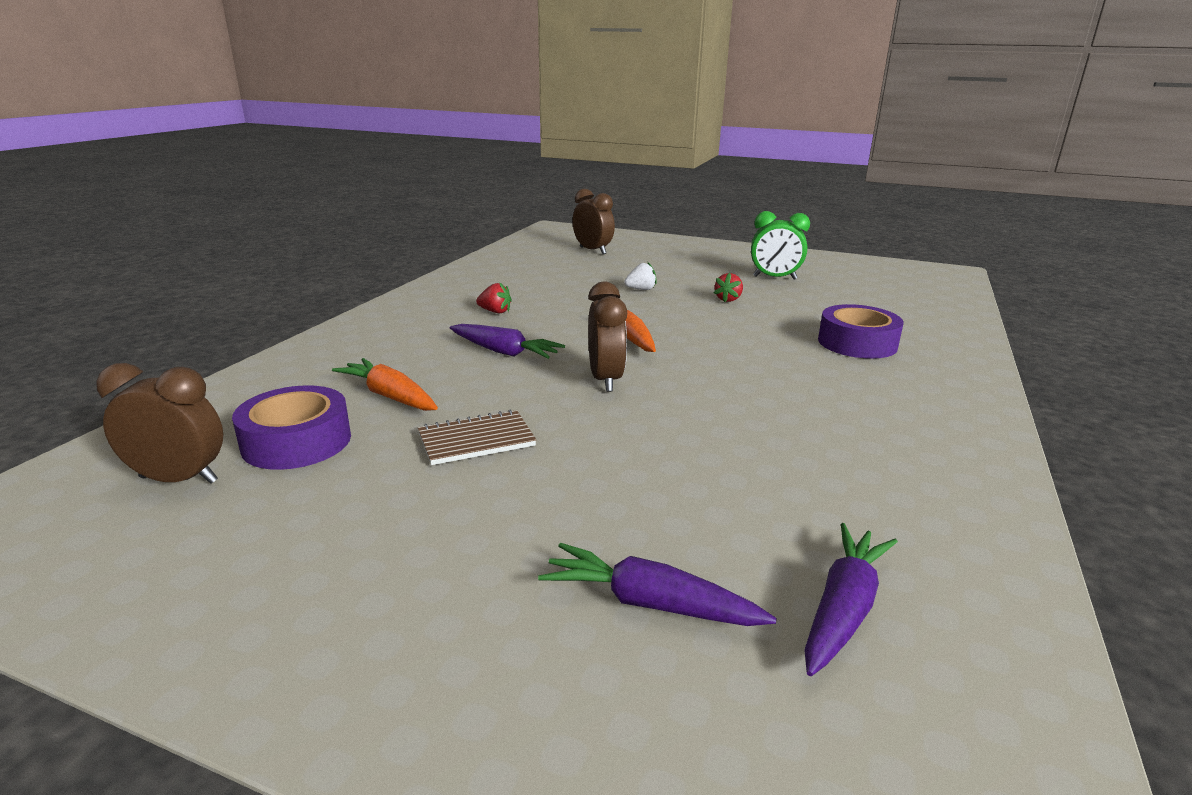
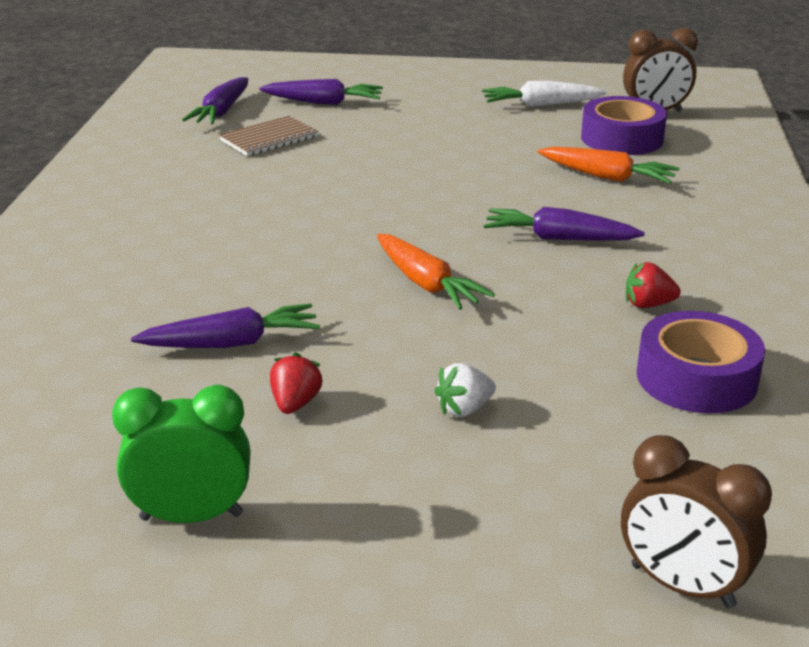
camera: 165 degrees right, 5 degrees up
(303, 525) = (541, 105): none -> white carrot
(476, 440) = (490, 156): brown notebook -> brown notebook (269, 139)
(605, 380) = (420, 220): brown clock -> none
(767, 324) = (231, 343): none -> purple carrot
(857, 343) = (106, 322): purple tape -> purple tape (696, 378)

